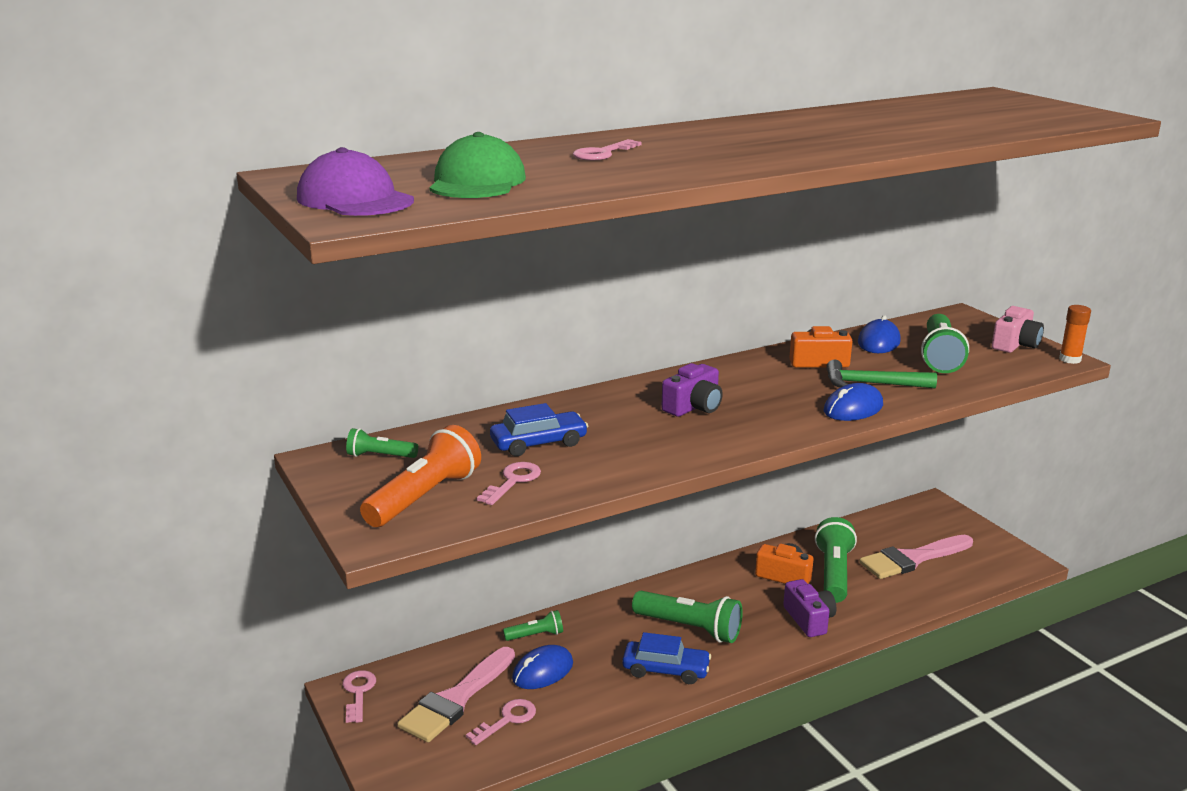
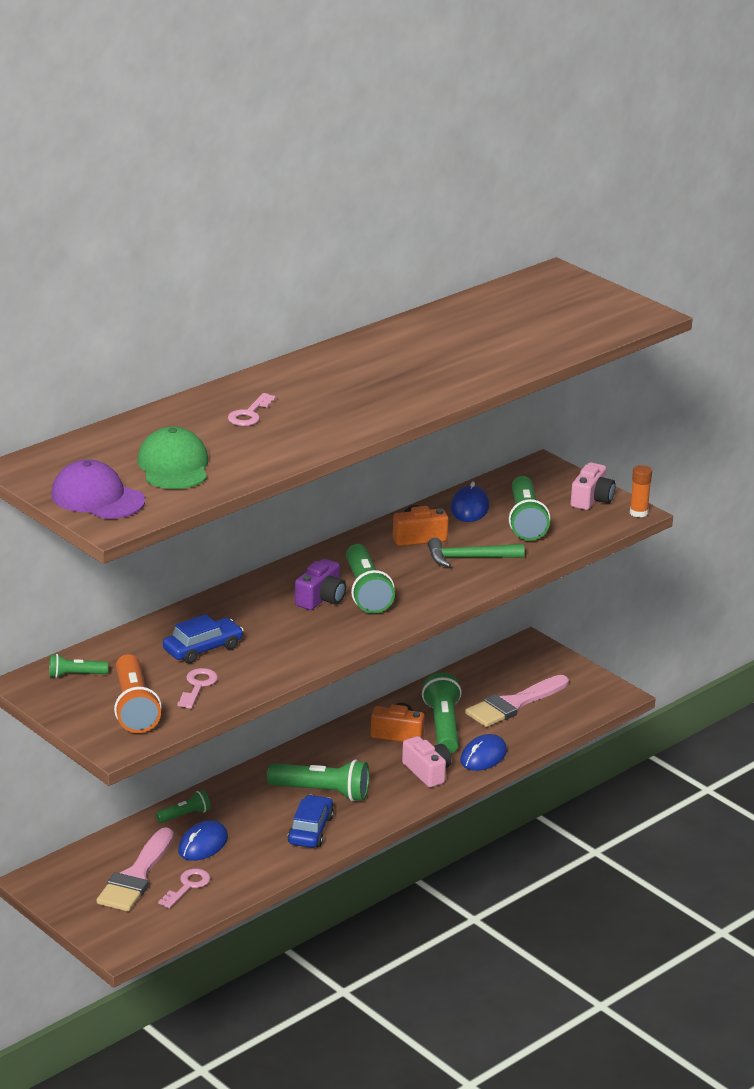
camera: 15 degrees left, 5 degrees up
(358, 692) = (47, 882): pink key -> none
(424, 497) = (134, 707): orange flashlight -> orange flashlight turned 150 degrees clockwise
(666, 670) = (310, 830): blue car -> blue car turned 75 degrees counterclockwise
(746, 405) = (366, 592): none -> green flashlight
(809, 619) = (427, 772): purple camera -> pink camera
(853, 408) = (456, 586): blue mouse -> blue mouse (483, 756)

